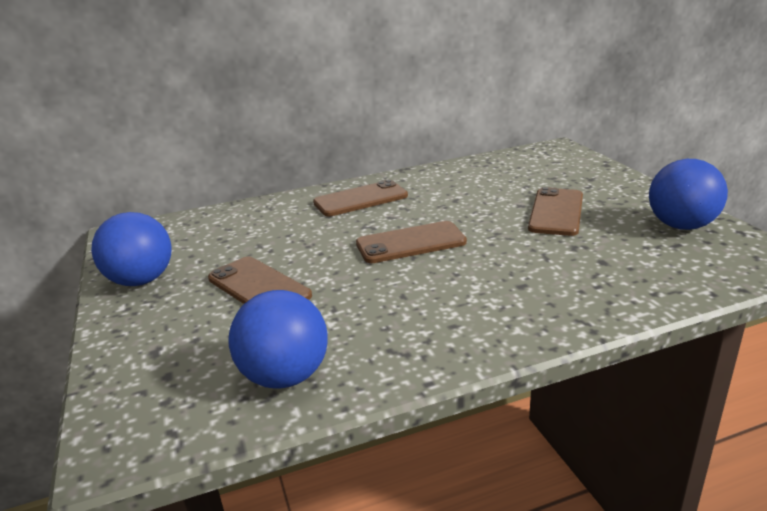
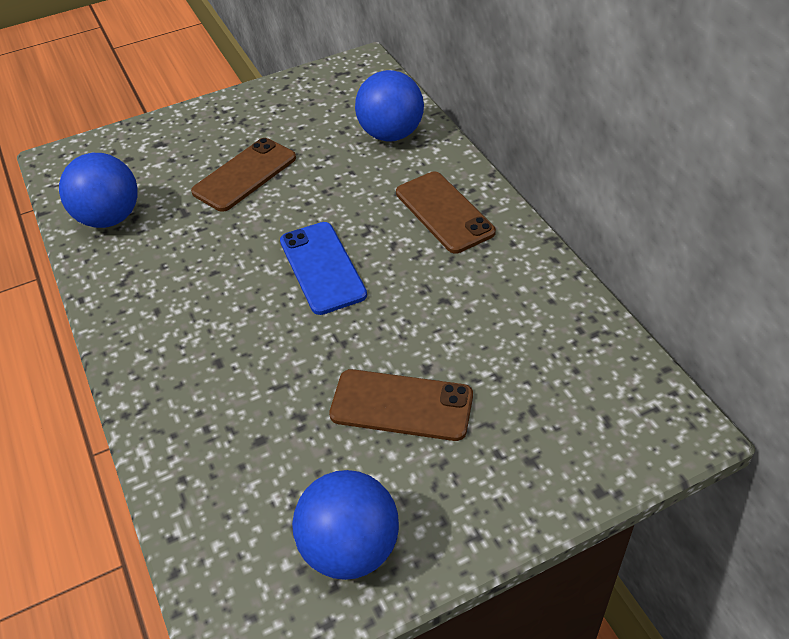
camera: 85 degrees right, 20 degrees up
(141, 280) = (267, 104): blue ball -> blue ball (391, 134)
(410, 243) = (322, 268): brown phone -> blue phone

